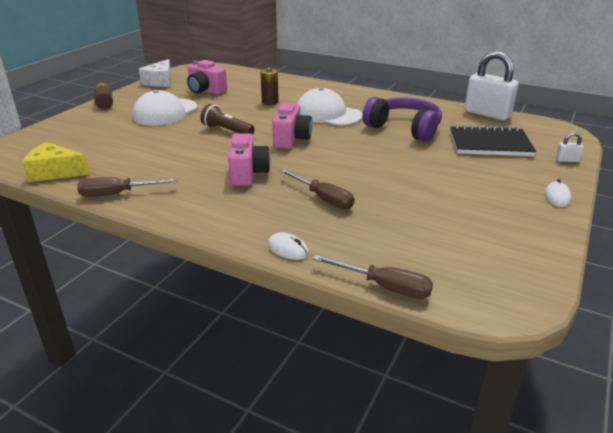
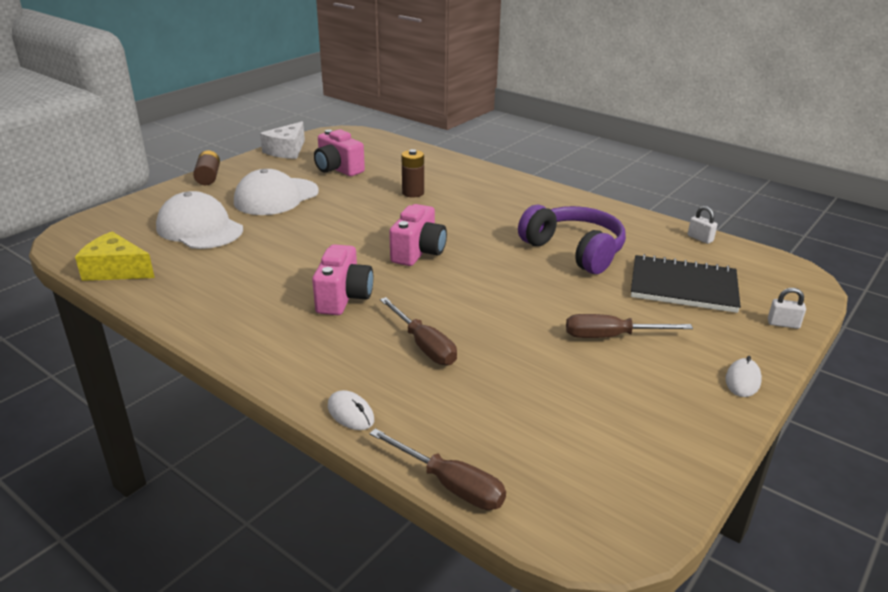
camera: 10 degrees right, 0 degrees up
(117, 194) = (176, 309): brown screwdriver -> brown screwdriver (611, 336)
(226, 131) = (341, 231): brown flashlight -> none
(328, 114) = (480, 219): white cap -> white cap (200, 228)
(487, 114) = (700, 238): white padlock -> white padlock, size x0.41

